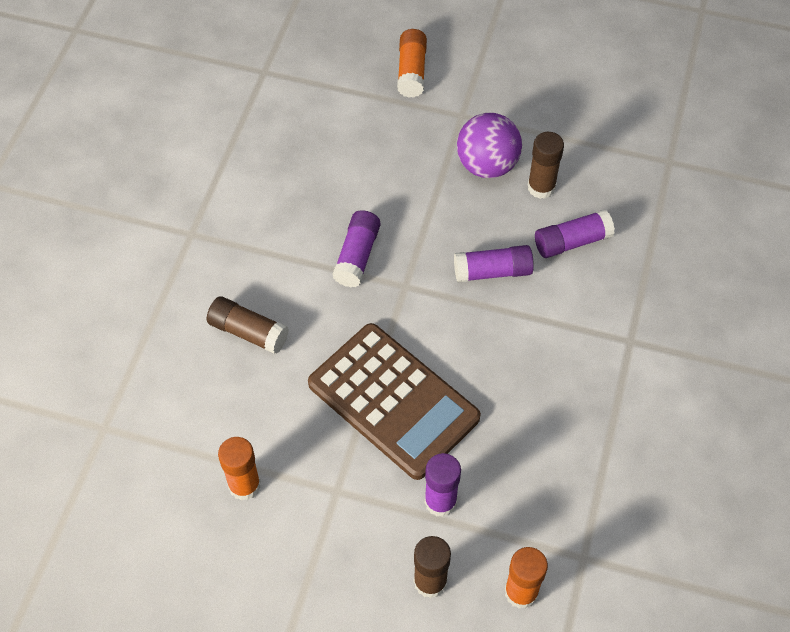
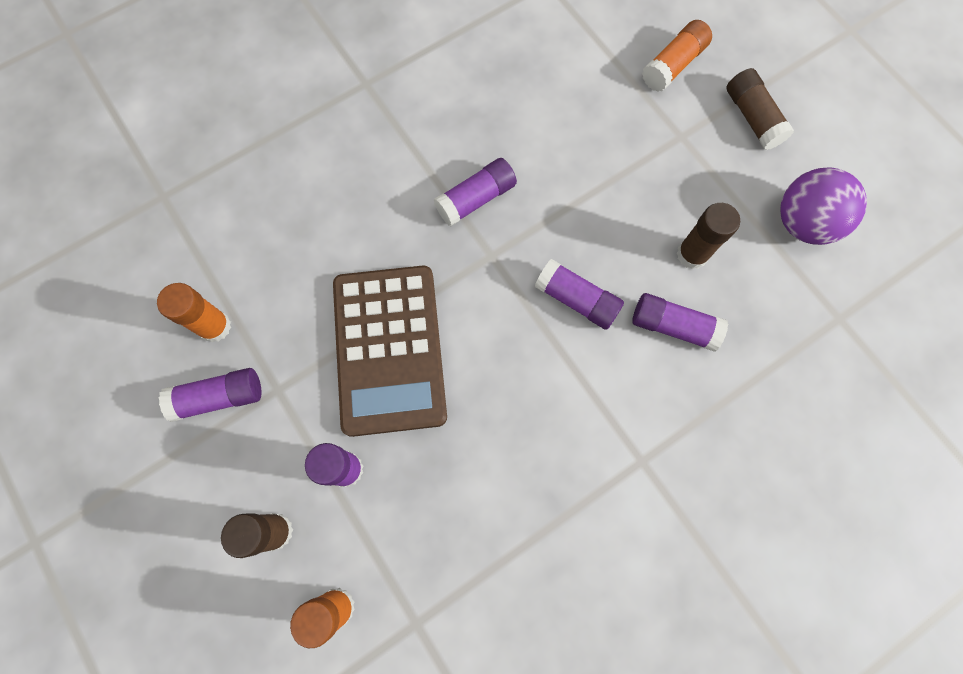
camera: 40 degrees right, 15 degrees up
(248, 332) = (333, 199): brown glue stick -> brown glue stick (752, 118)
(298, 529) = (219, 397): none -> purple glue stick
(487, 165) = (661, 198): purple ball -> purple ball (803, 223)

